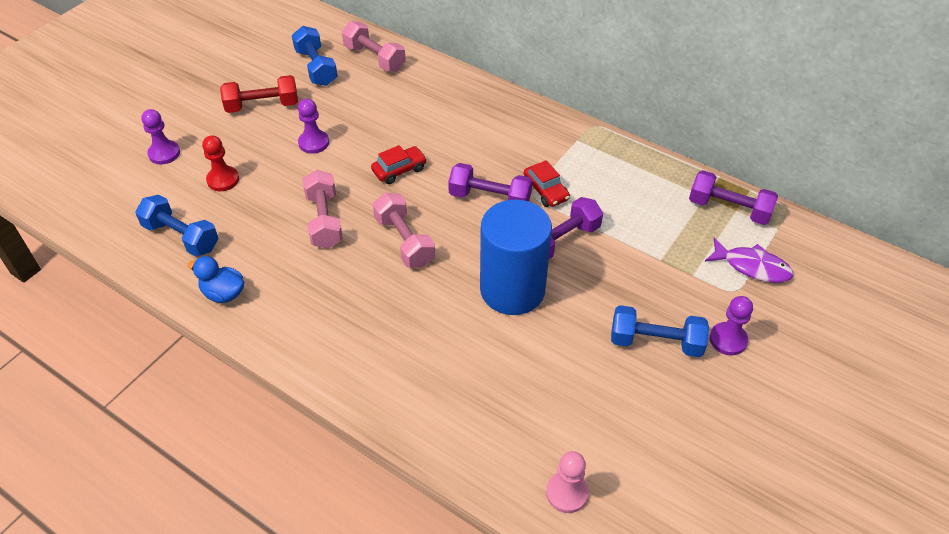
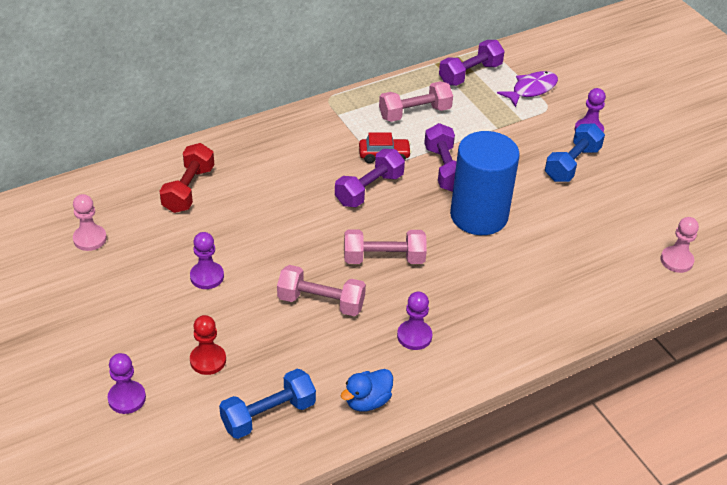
camera: 65 degrees left, 5 degrees down
(262, 106) = (116, 298): red dumbbell -> red dumbbell (188, 189)
(316, 67) = (90, 239): blue dumbbell -> pink pawn
(318, 298) = (414, 336): none -> purple pawn
(374, 58) = (115, 193): pink dumbbell -> pink dumbbell (415, 113)
(399, 170) = (292, 231): red car -> none

